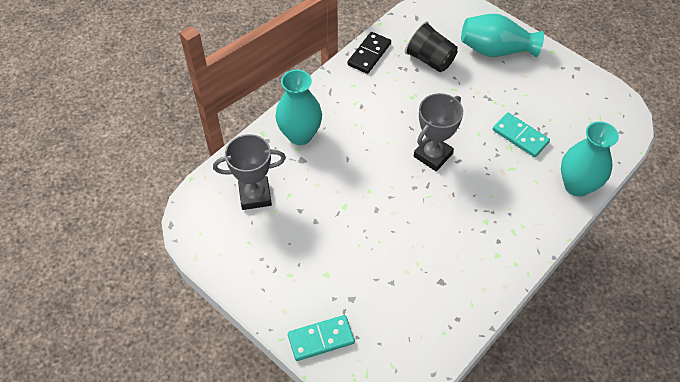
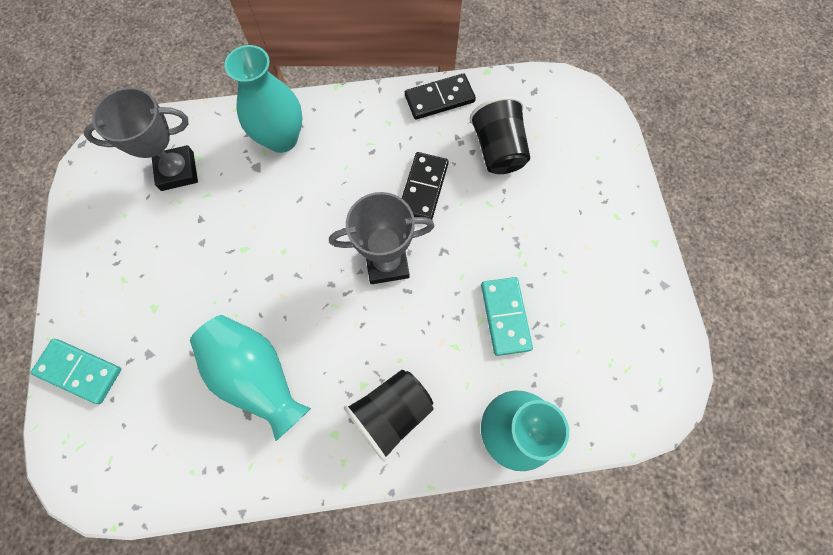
camera: 40 degrees right, 15 degrees up
(255, 195) = (177, 171): grey trophy -> grey trophy turned 45 degrees counterclockwise
(411, 105) = (423, 188): none -> black domino
(495, 50) = (585, 192): turquoise vase -> turquoise vase (257, 376)
(514, 222) = (391, 413): none -> black cup

